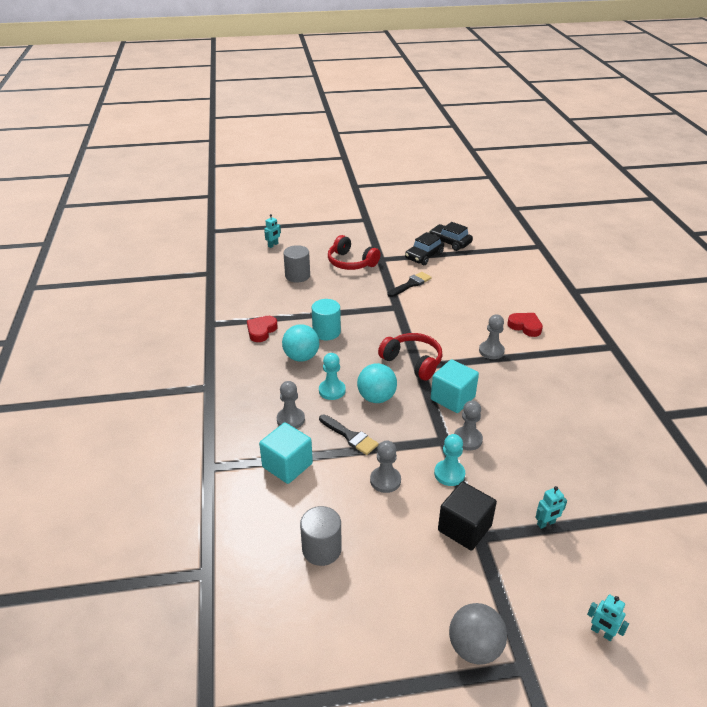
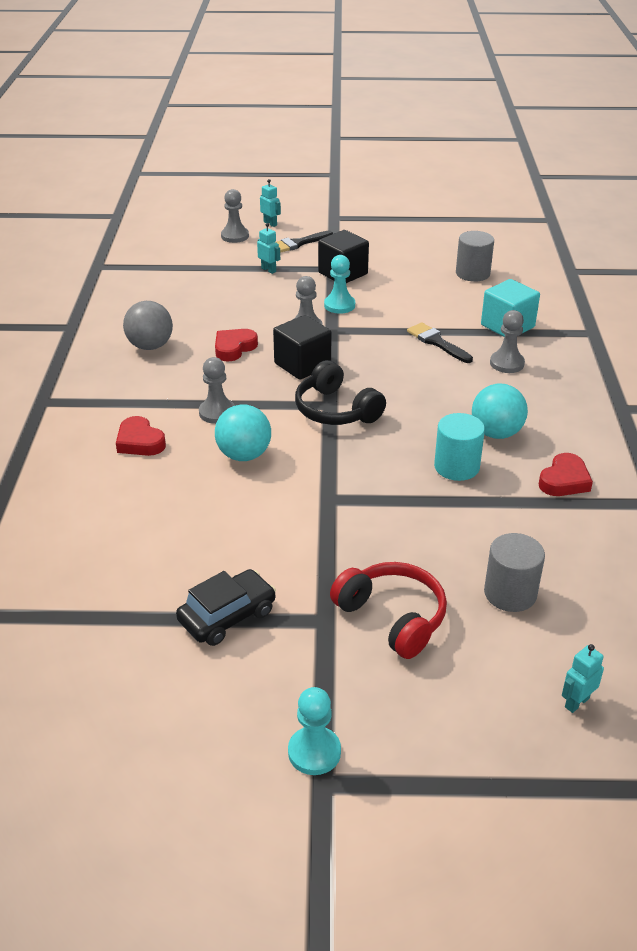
camera: 170 degrees left, 0 degrees up
(332, 390) = (454, 387): turquoise pawn -> turquoise pawn (314, 752)
(376, 398) = (397, 374): turquoise ball -> turquoise ball (244, 455)
(385, 480) = (406, 307): grey pawn -> grey pawn (235, 236)
(411, 284) = (286, 544): black brush -> black brush (298, 243)
(413, 362) = (335, 410): red headphones -> black headphones
(450, 242) = (146, 654): black car -> none
(452, 398) = (302, 365): turquoise cube -> black cube
(474, 647) = (364, 226): grey ball -> grey ball (150, 346)
(515, 408) = (234, 348): none -> red heart
(546, 523) = (269, 270): turquoise robot -> turquoise robot turned 60 degrees clockwise

